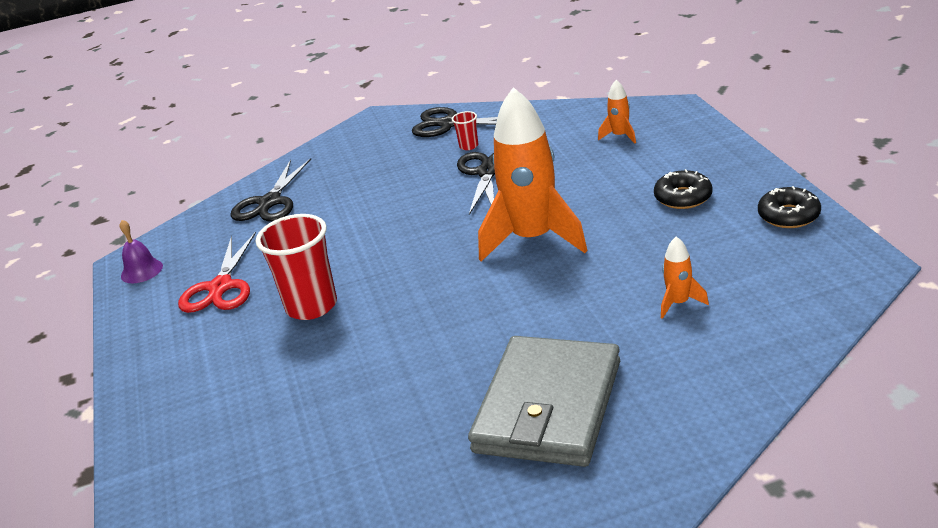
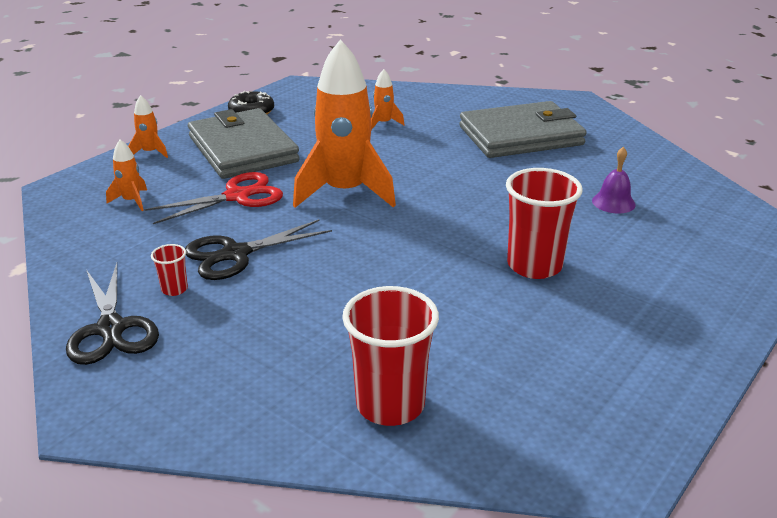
camera: 130 degrees left, 0 degrees up
(141, 271) = (619, 441): purple bell -> purple bell (613, 202)
(220, 287) = (572, 343): red scissors -> red scissors (237, 196)
(269, 202) = (390, 404): black scissors -> red cup
(683, 197) = (242, 149): black donut -> grey wallet
(717, 149) = (150, 152): none -> orange rocket

